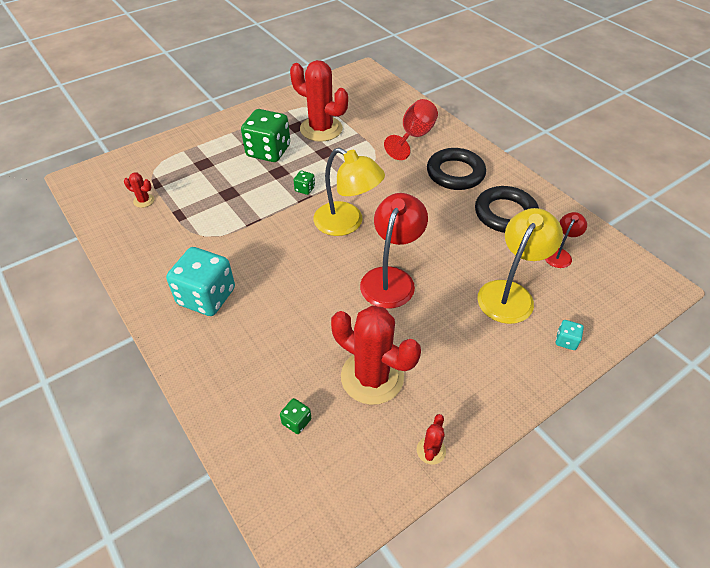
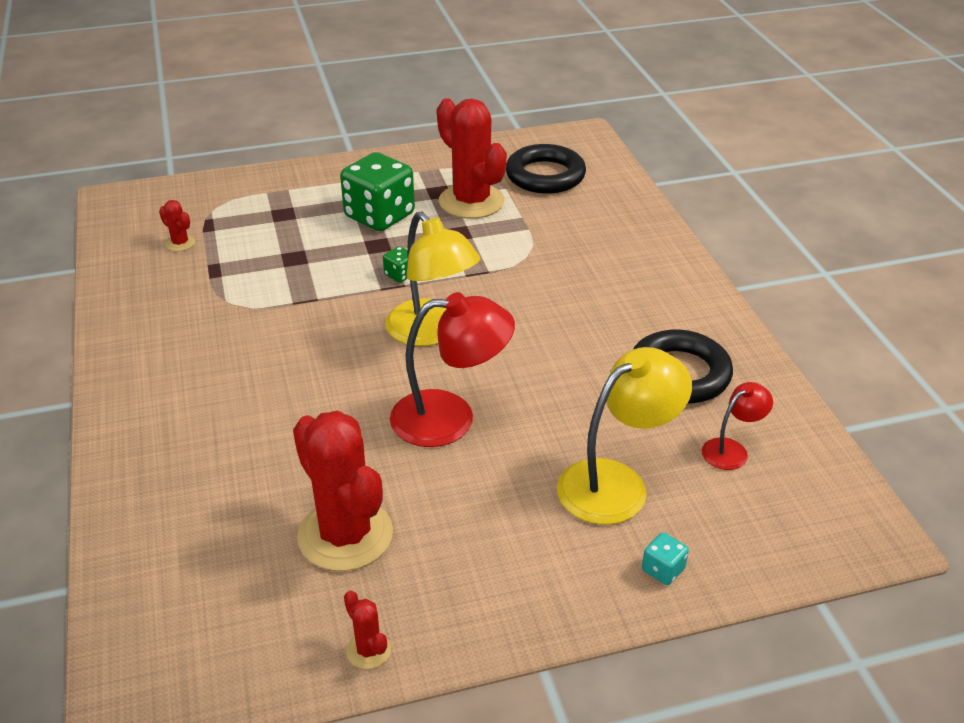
camera: 20 degrees right, 10 degrees down
(206, 297) = (189, 378): turquoise dice -> none
(296, 421) = (212, 559): green dice -> none
(391, 278) = (450, 418): red lamp -> red lamp turned 45 degrees clockwise
(414, 137) = (603, 239): red goblet -> none
(431, 450) = (368, 650): red cactus -> red cactus turned 75 degrees counterclockwise
(455, 173) = (636, 301): black ring -> black ring (545, 175)

